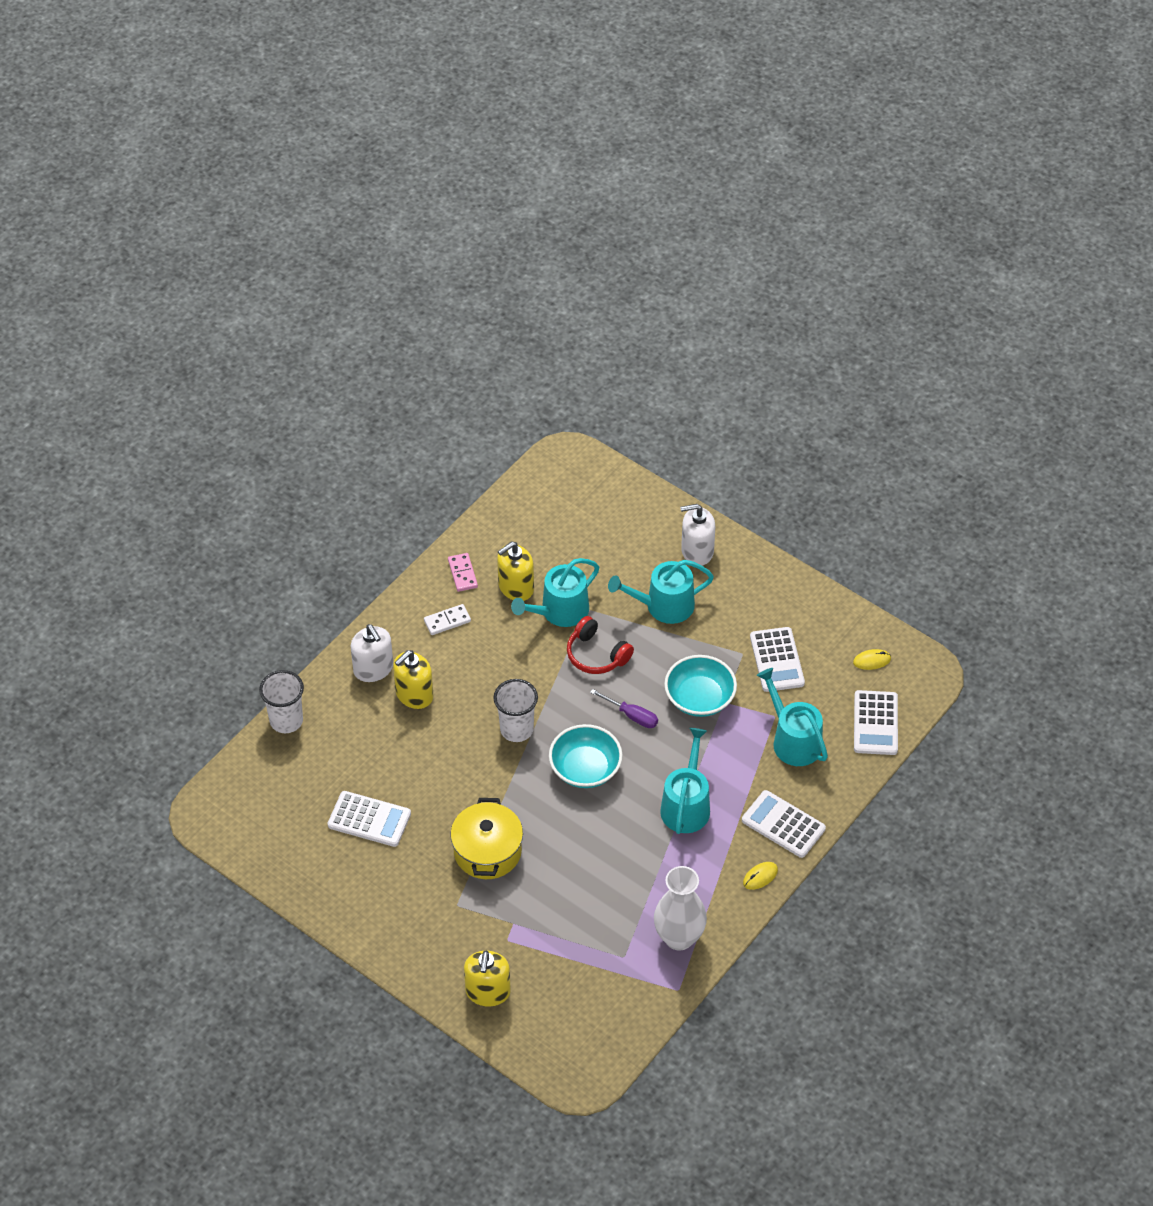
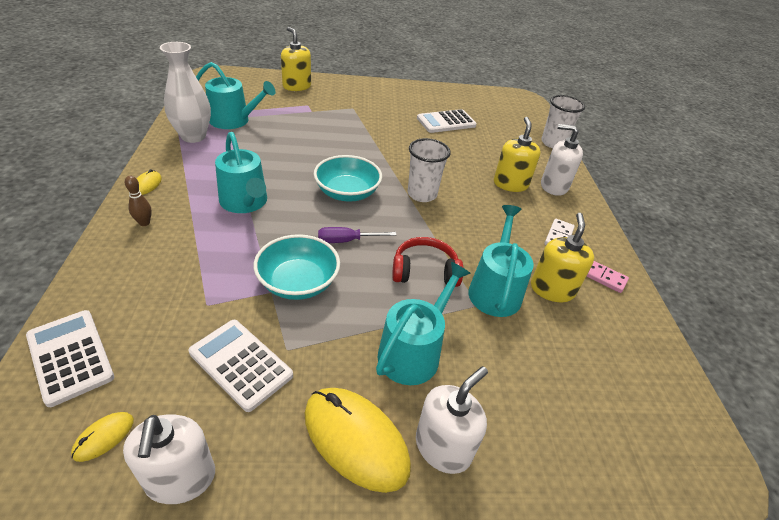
camera: 135 degrees right, 10 degrees down
(487, 851) = (363, 132): yellow pot -> none
(741, 582) = (355, 439): none -> yellow mouse
(783, 825) = (144, 223): white calculator -> brown bowling pin
(793, 740) = (171, 291): turquoise watering can -> turquoise watering can (234, 120)
(841, 617) = (180, 478): none -> white soap dispenser

